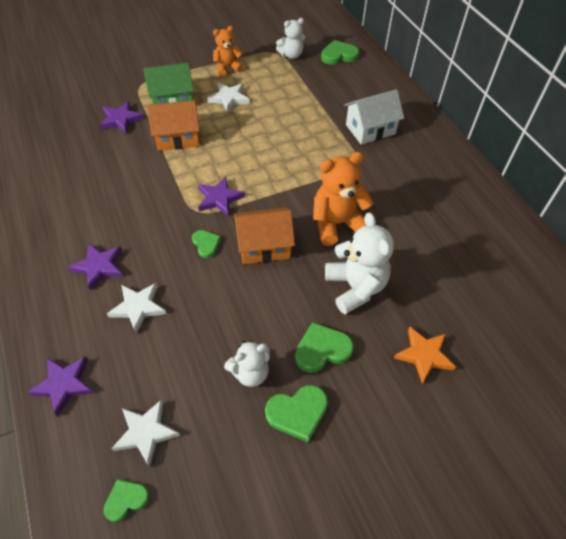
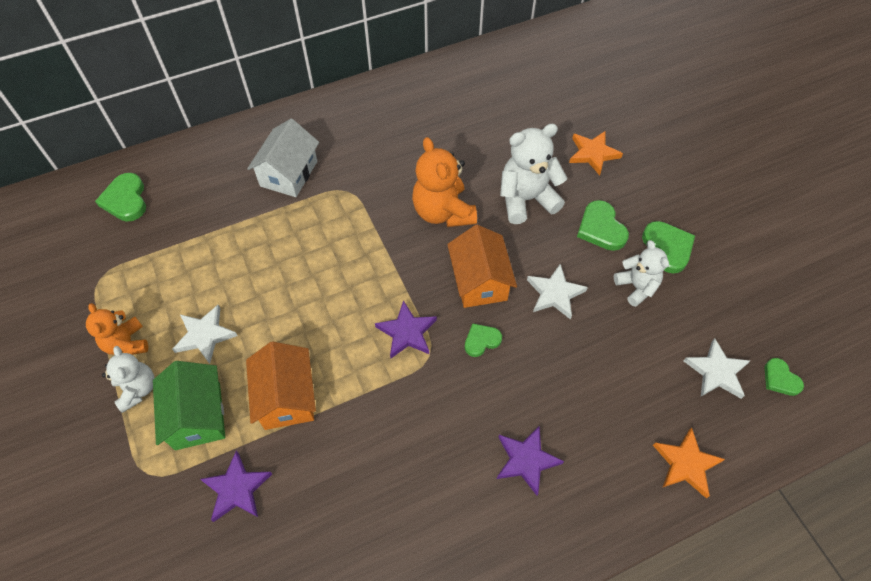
camera: 90 degrees left, 5 degrees up
(64, 384) = (686, 464): purple star -> orange star
(138, 307) = (578, 403): white star -> white star (555, 293)
(291, 55) = (112, 258): white teddy bear -> white teddy bear (137, 389)
(370, 129) = (289, 173): white house -> white house turned 45 degrees clockwise

